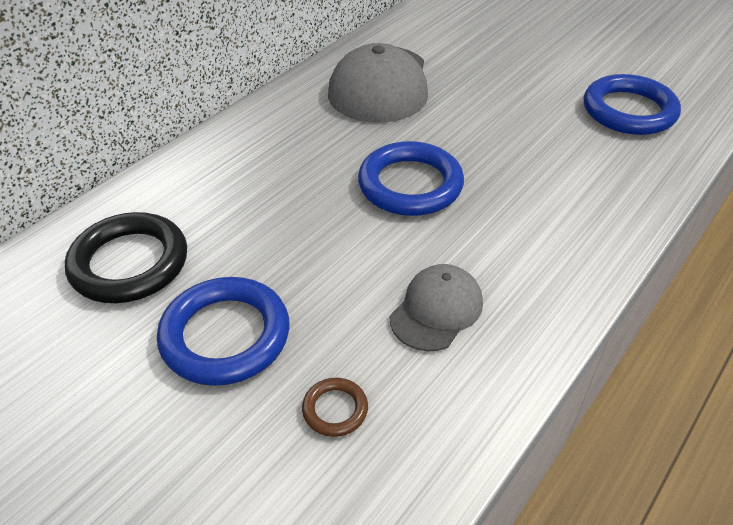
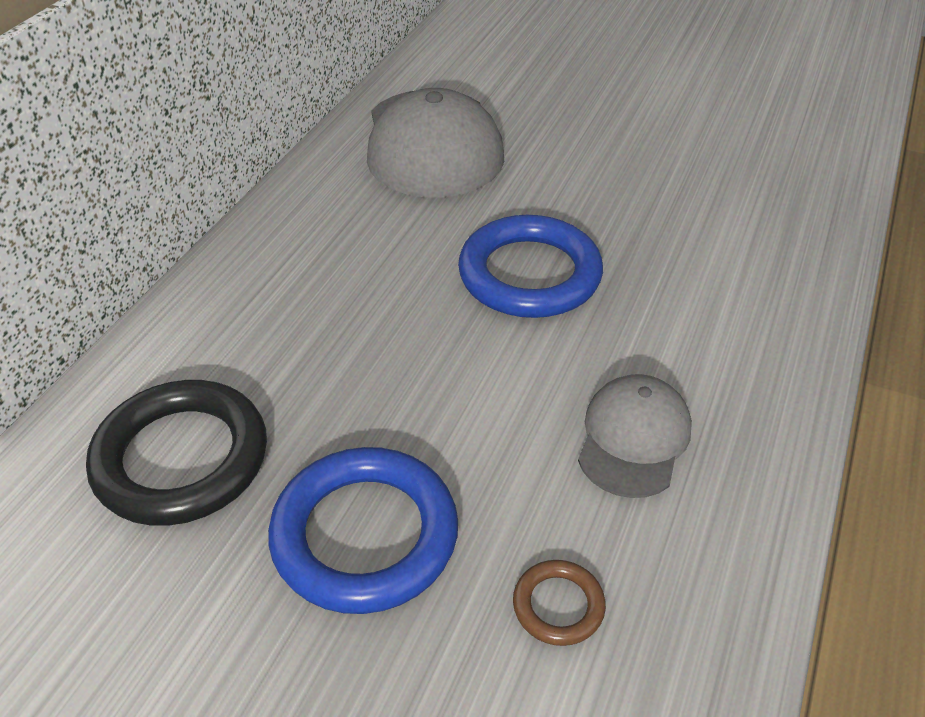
camera: 15 degrees left, 0 degrees up
(629, 111) = (759, 133): blue ring -> none

